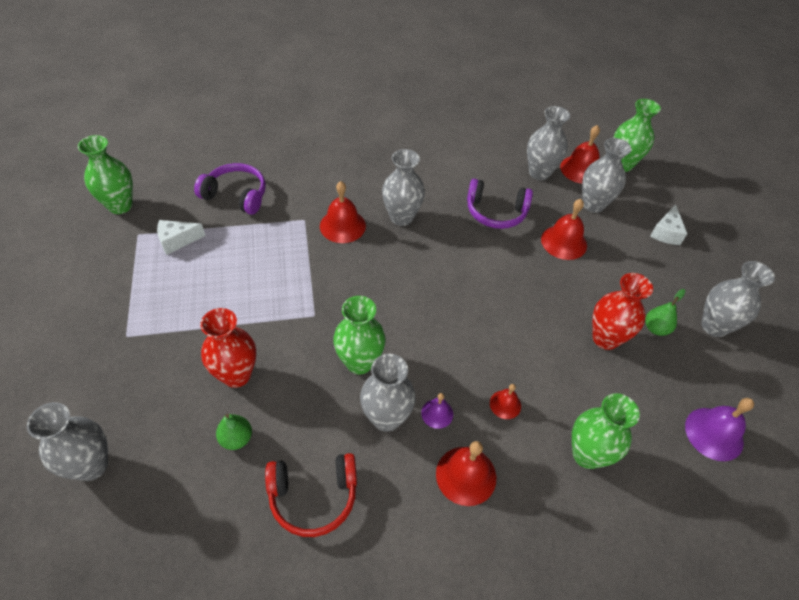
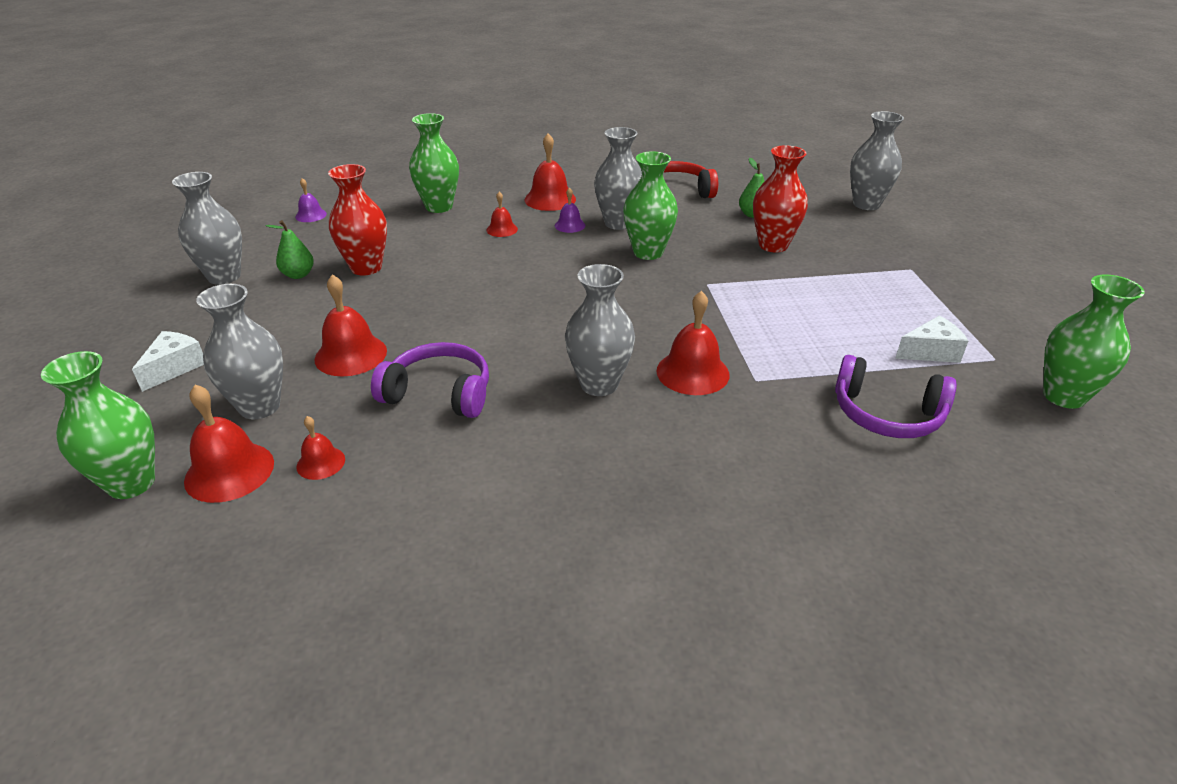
camera: 175 degrees left, 15 degrees down
(539, 173) = (321, 463): grey vase -> red bell
(714, 433) = (311, 215): purple bell -> purple bell, size x0.56

